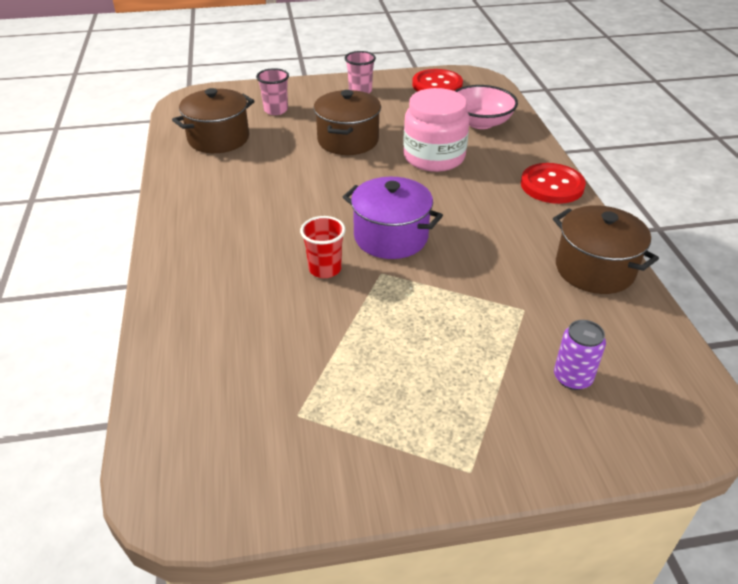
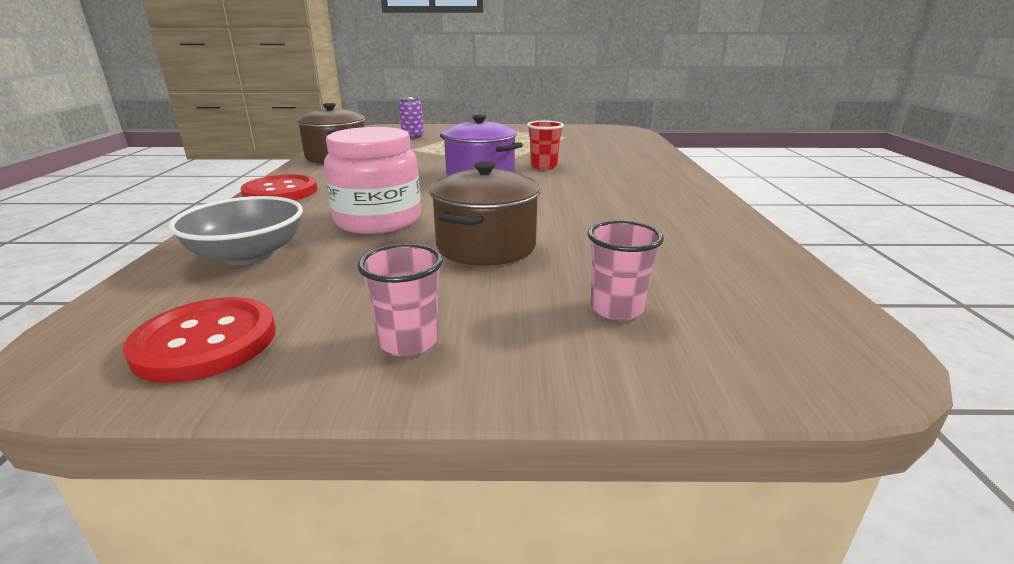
camera: 170 degrees left, 15 degrees down
(218, 139) = (706, 264): brown pot -> none
(480, 122) = (248, 255): pink bowl -> grey bowl

